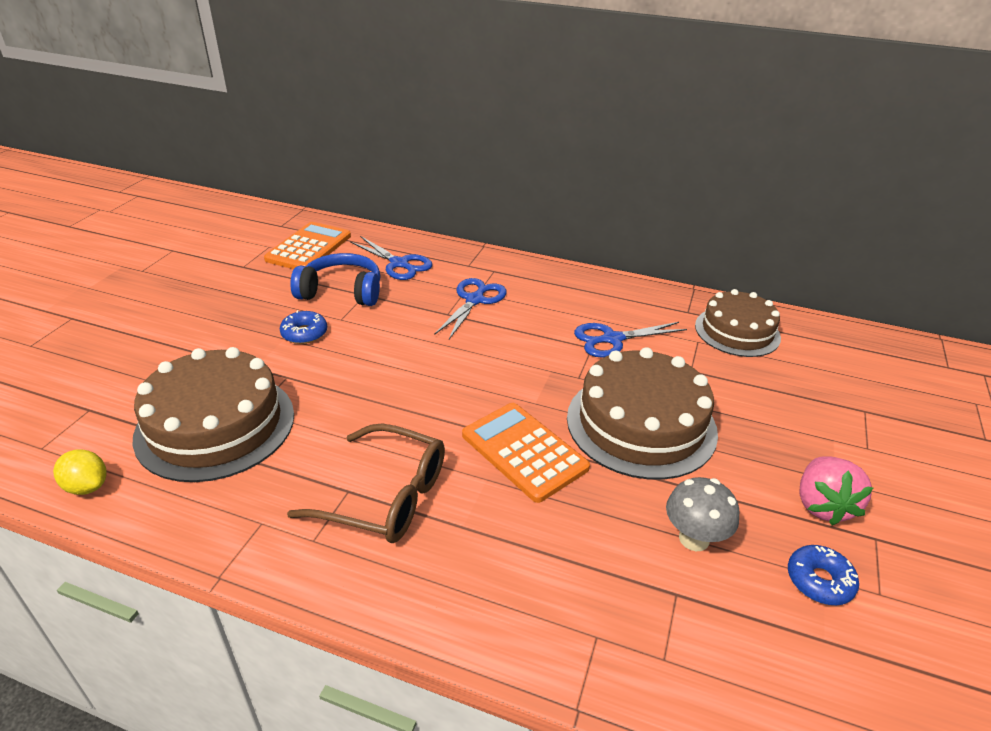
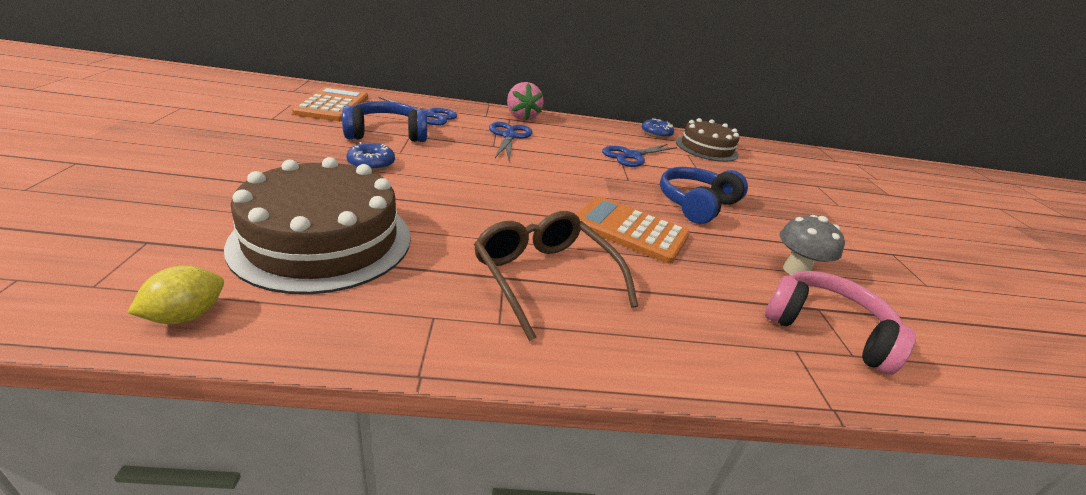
camera: 25 degrees left, 5 degrees down
(87, 486) = (186, 316): yellow lemon -> yellow lemon turned 60 degrees counterclockwise
(387, 497) = (544, 277): brown glasses -> brown glasses turned 120 degrees counterclockwise
(641, 424) = (696, 204): brown cake -> blue headphones
(660, 622) = (826, 329): none -> pink headphones
(819, 581) = (890, 283): blue donut -> blue donut (656, 134)
(822, 505) = (847, 239): pink strawberry -> pink strawberry (522, 117)

